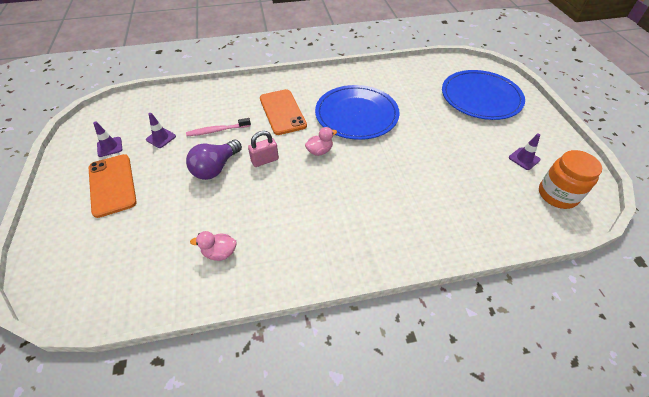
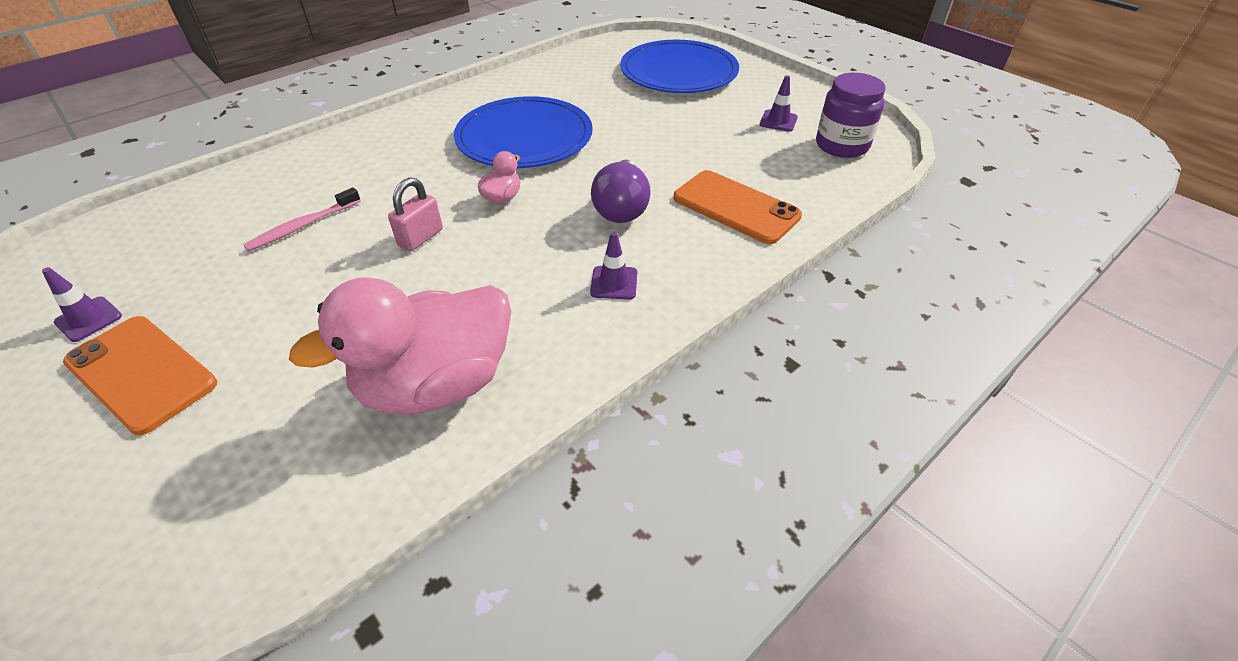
camera: 30 degrees left, 5 degrees down
(161, 138) = (195, 271): purple traffic cone -> purple traffic cone (614, 283)
(215, 168) = (340, 277): purple light bulb -> purple light bulb (621, 208)
(220, 253) = (436, 384): pink duck -> pink duck, size x2.44
(282, 112) = (402, 168): orange phone -> orange phone (736, 207)
(557, 195) = (842, 145): orange jar -> purple jar

